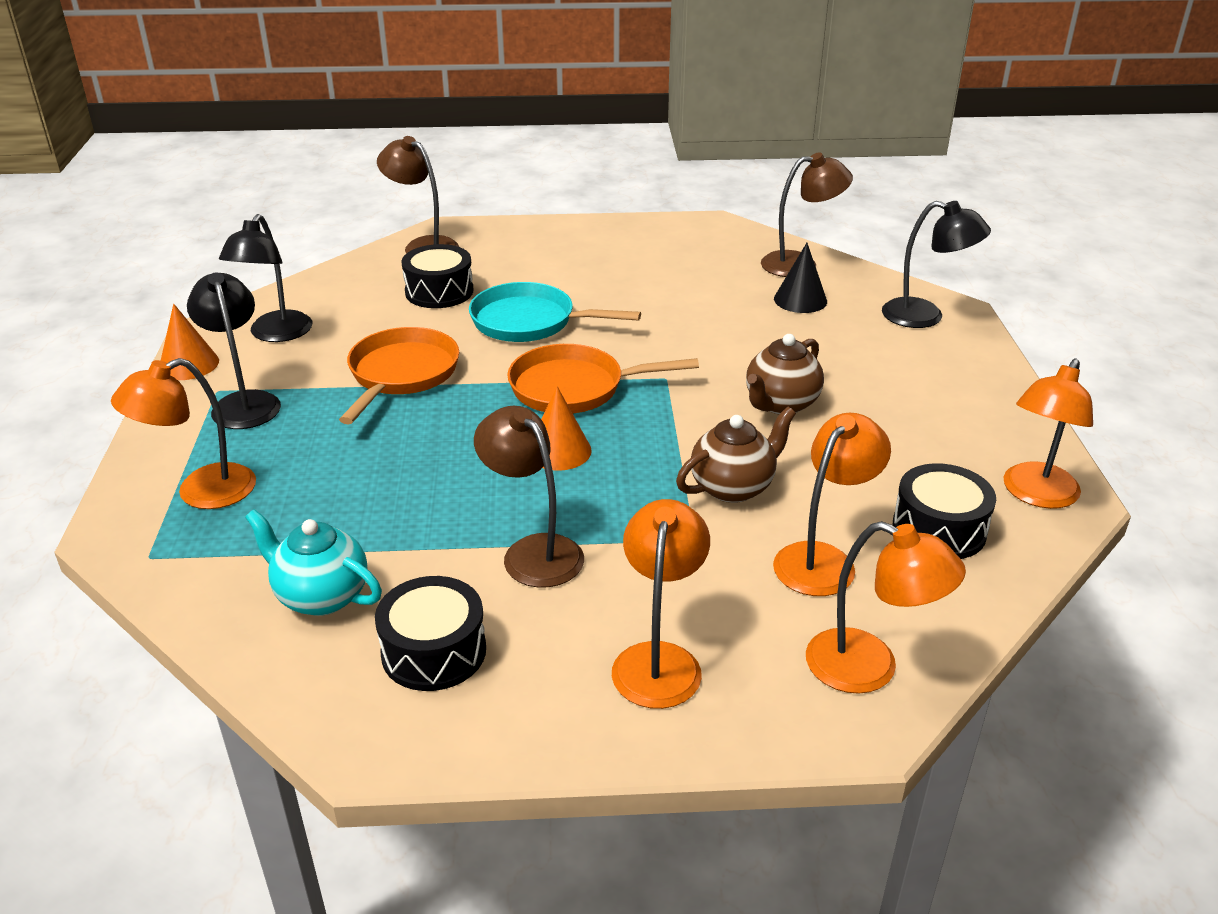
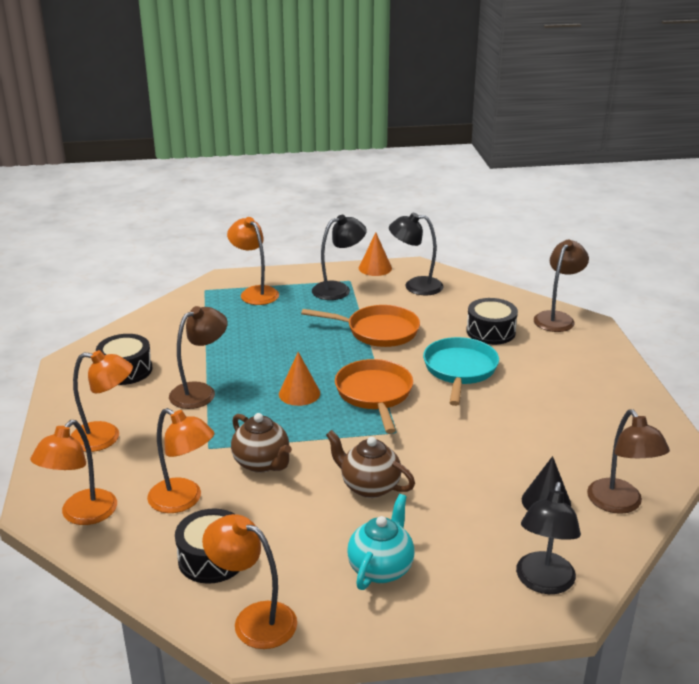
camera: 85 degrees right, 5 degrees down
(321, 596) = (171, 335): turquoise teapot -> turquoise teapot (381, 568)

